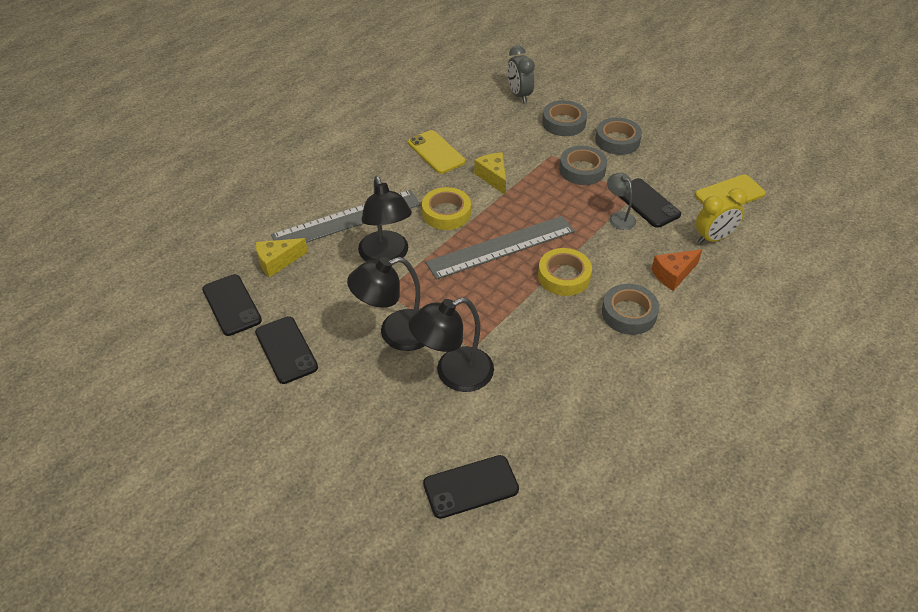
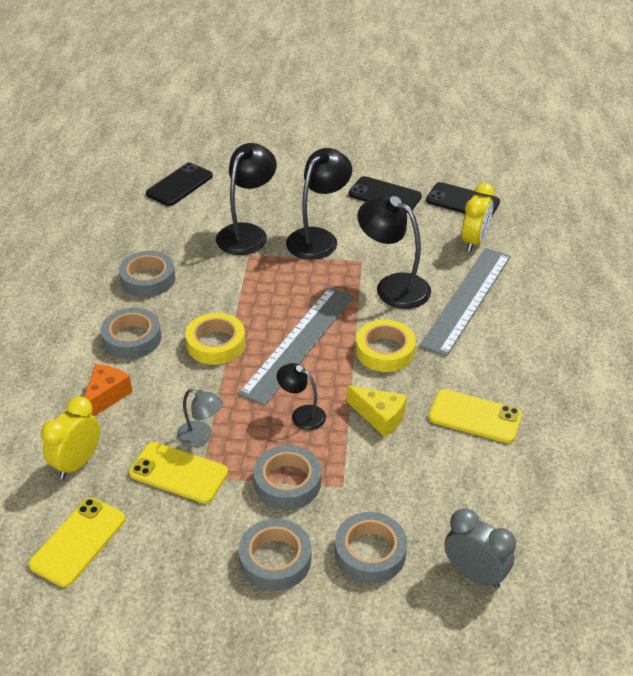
camera: 145 degrees right, 5 degrees down
(277, 262) = (474, 241): yellow cheese -> yellow clock
(541, 200) = (302, 414): none -> black lamp
(582, 368) = (148, 279): none -> grey tape
(647, 203) = (178, 473): black phone -> yellow phone

